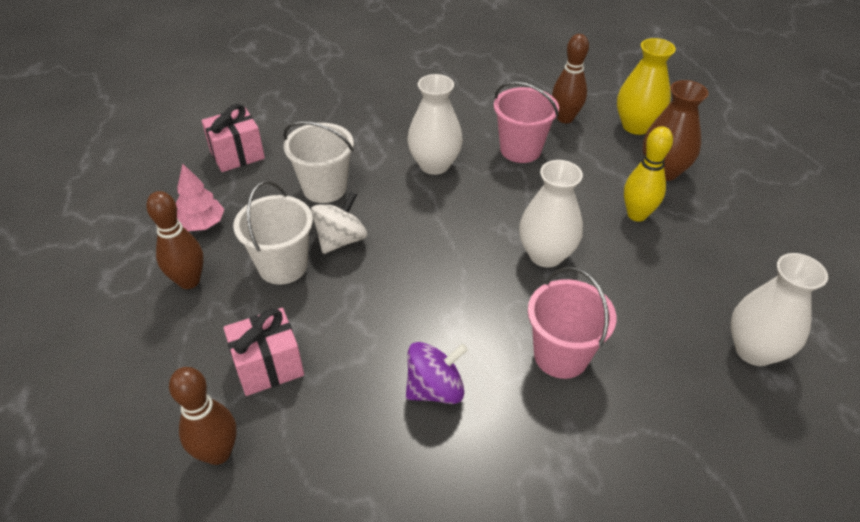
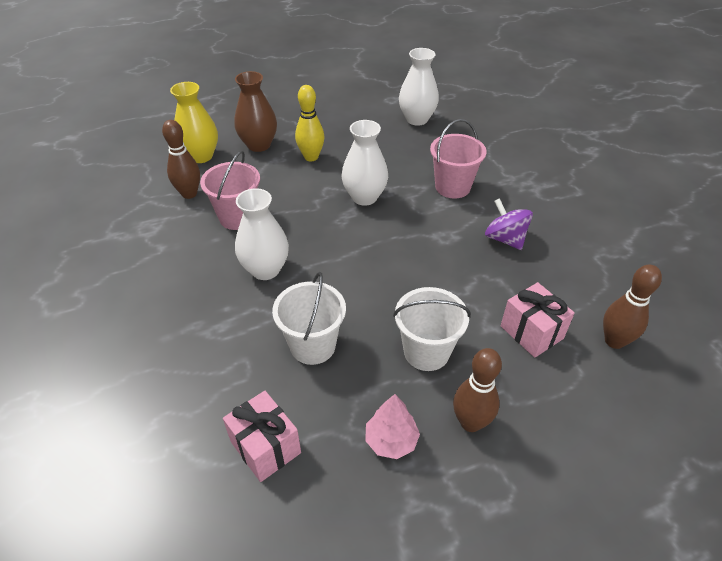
camera: 100 degrees left, 0 degrees up
(341, 240) = (382, 317): white spinning top -> none

